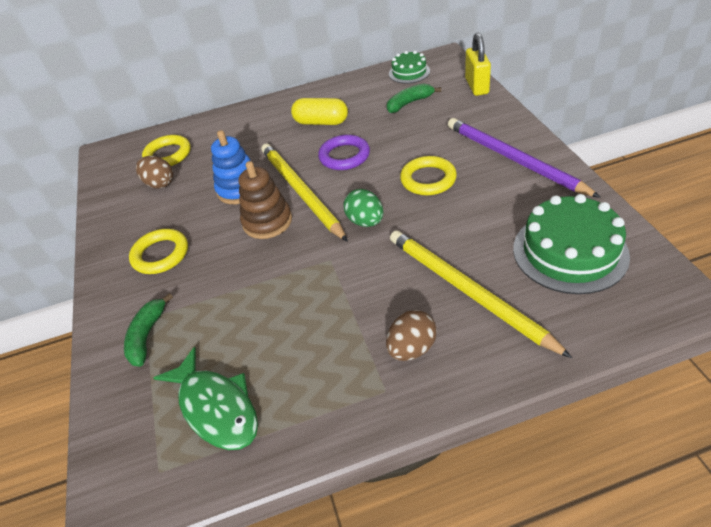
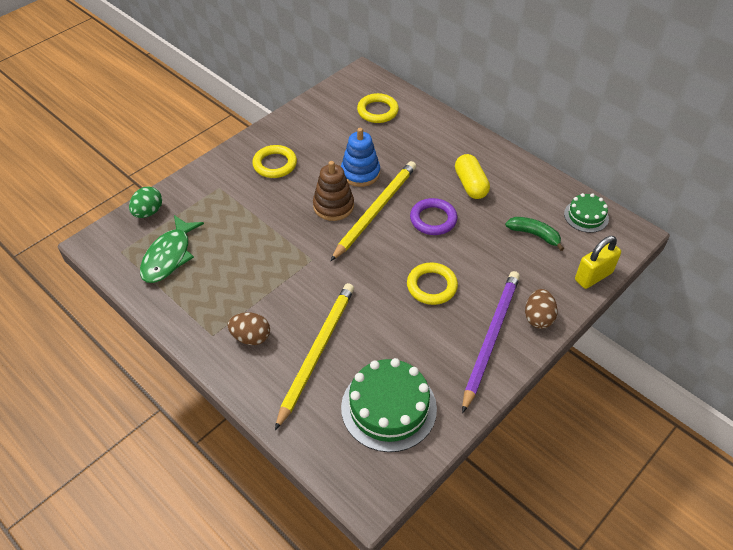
camera: 55 degrees right, 5 degrees up
(147, 336) = (206, 195): green banana -> none
(159, 184) = (343, 124): brown egg -> brown egg (538, 318)
(365, 221) = (361, 264): green egg -> green egg (148, 212)

